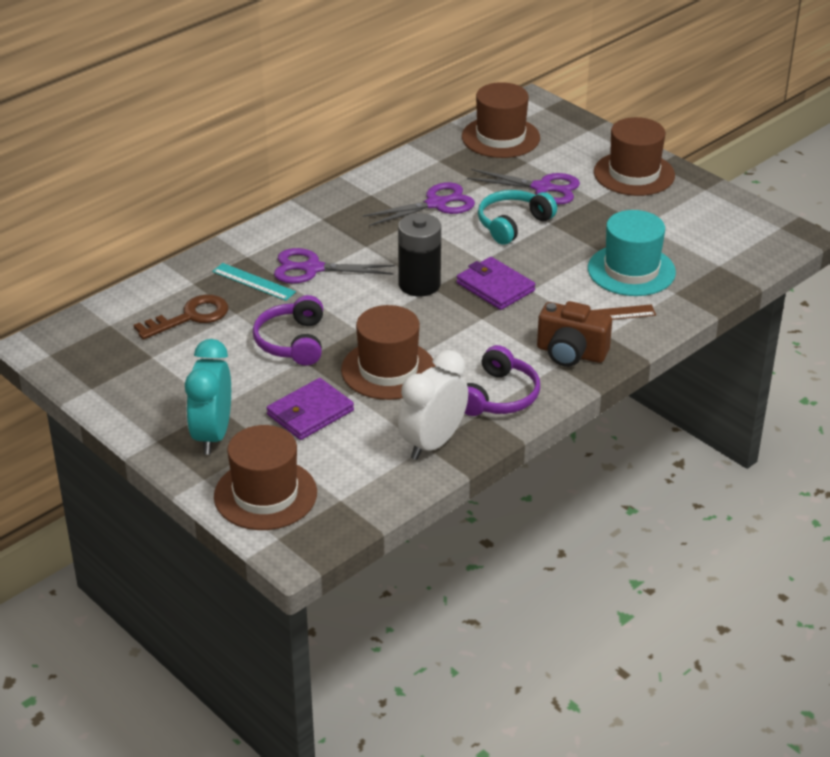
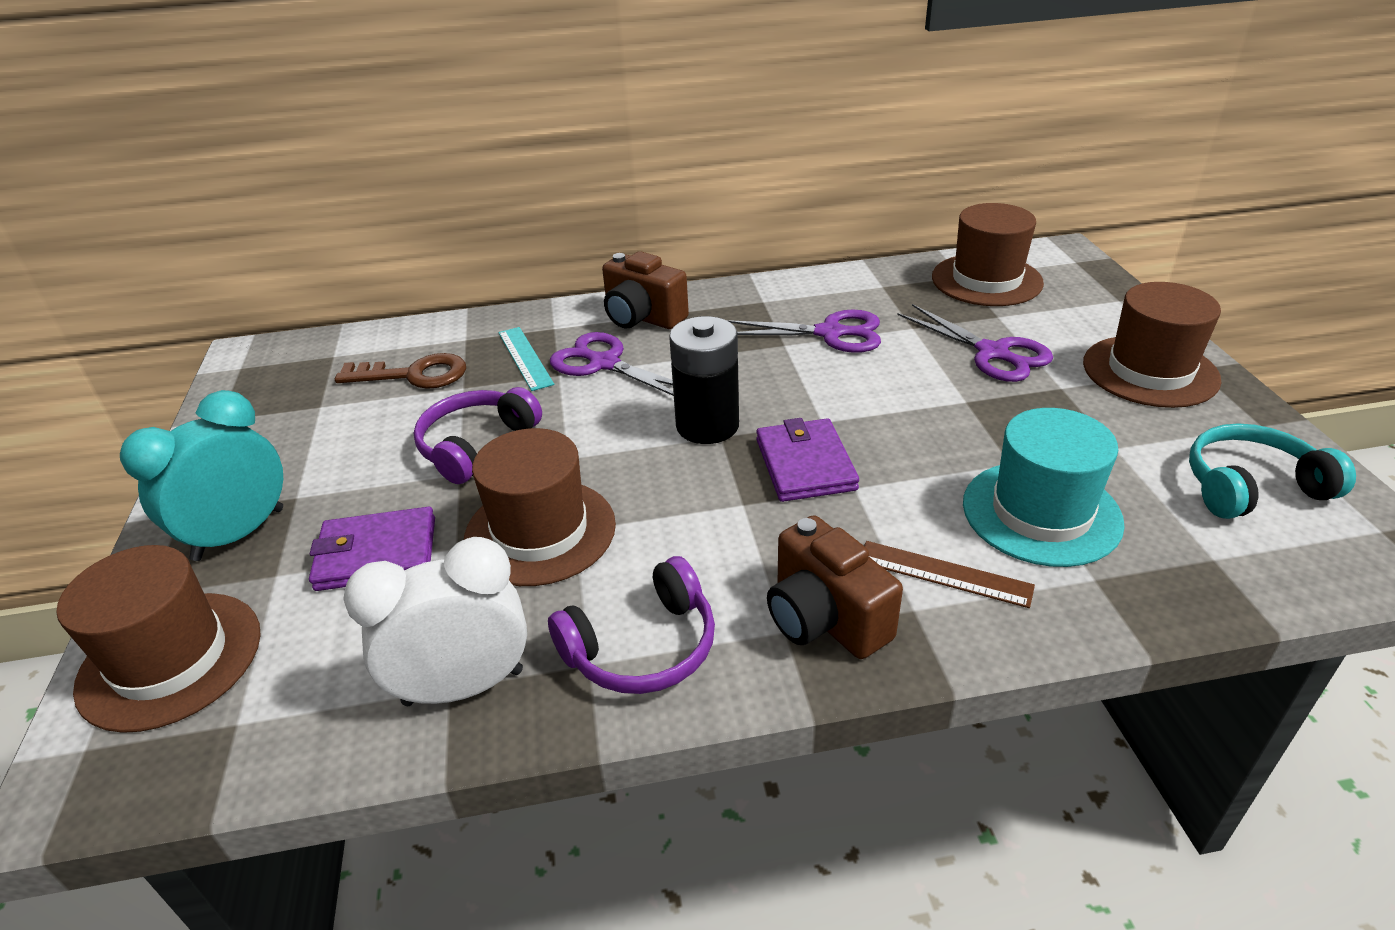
camera: 35 degrees right, 0 degrees up
(301, 230) = (642, 318): none -> brown camera
(513, 224) = (909, 387): turquoise headphones -> turquoise headphones (1251, 486)

